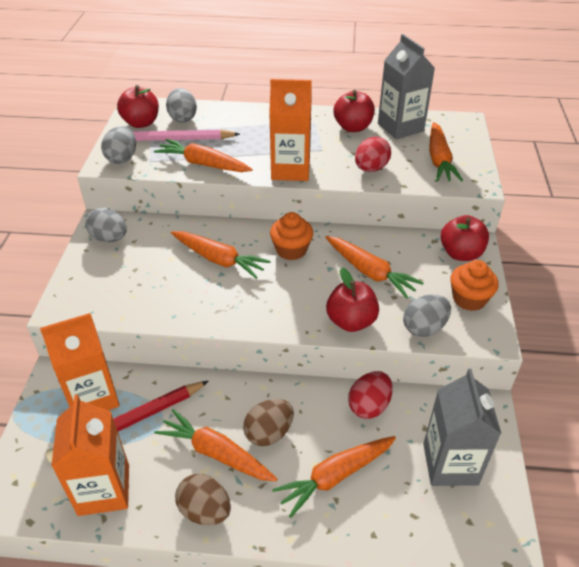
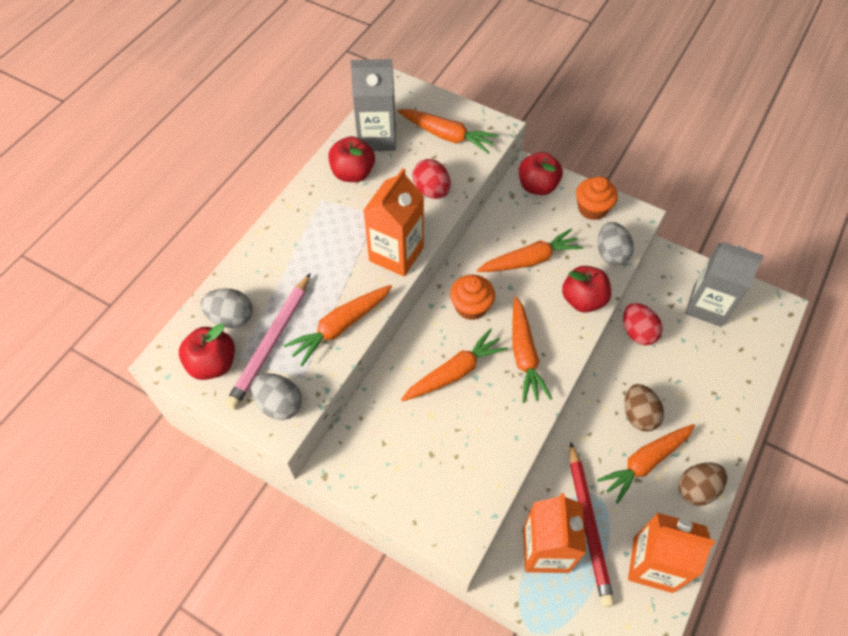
camera: 65 degrees left, 15 degrees up
(109, 238) = (367, 466): grey egg -> none
(335, 476) = (694, 384): orange carrot -> orange carrot (524, 355)

